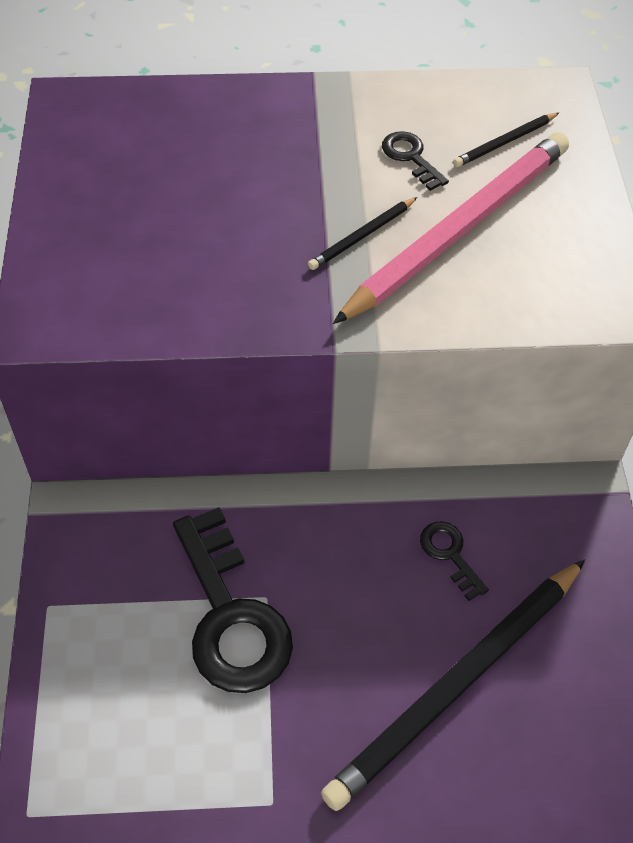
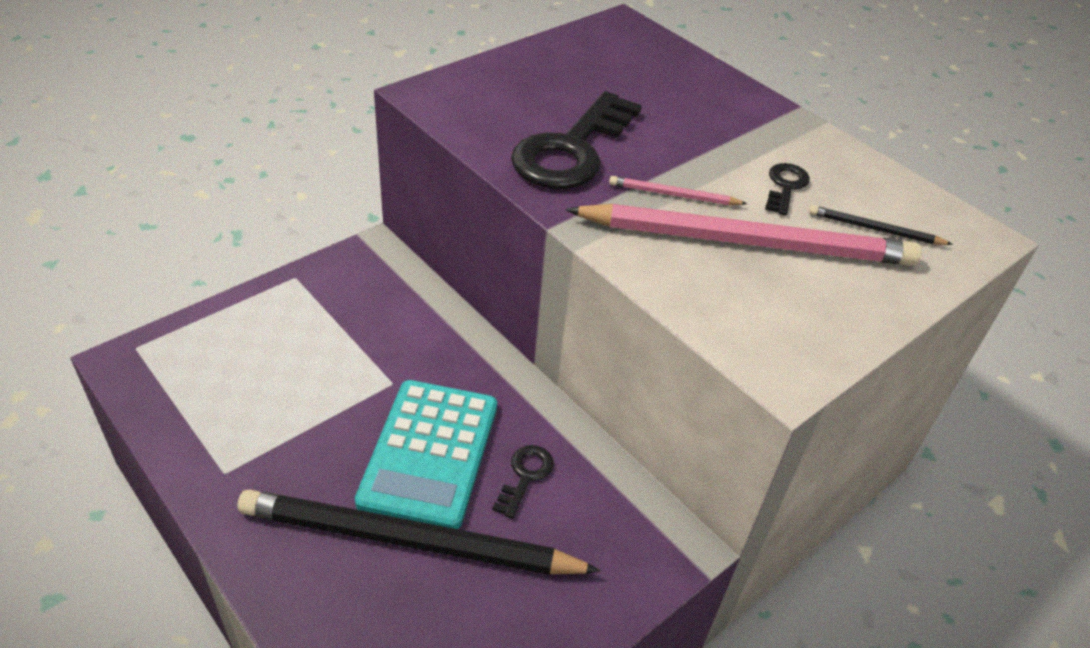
camera: 50 degrees right, 10 degrees down
(231, 615) = (361, 371): black key -> black key (572, 150)
(362, 236) = (673, 195): black pencil -> pink pencil
(374, 614) = (429, 453): none -> turquoise calculator

